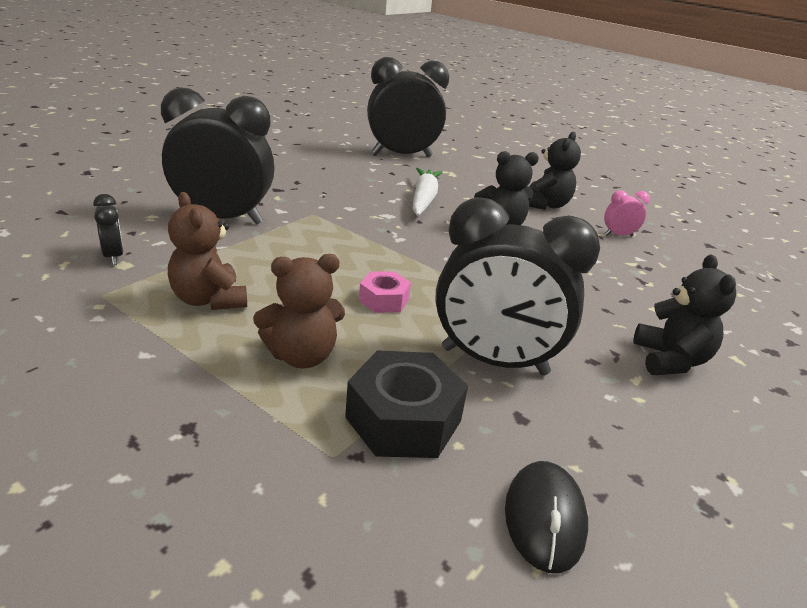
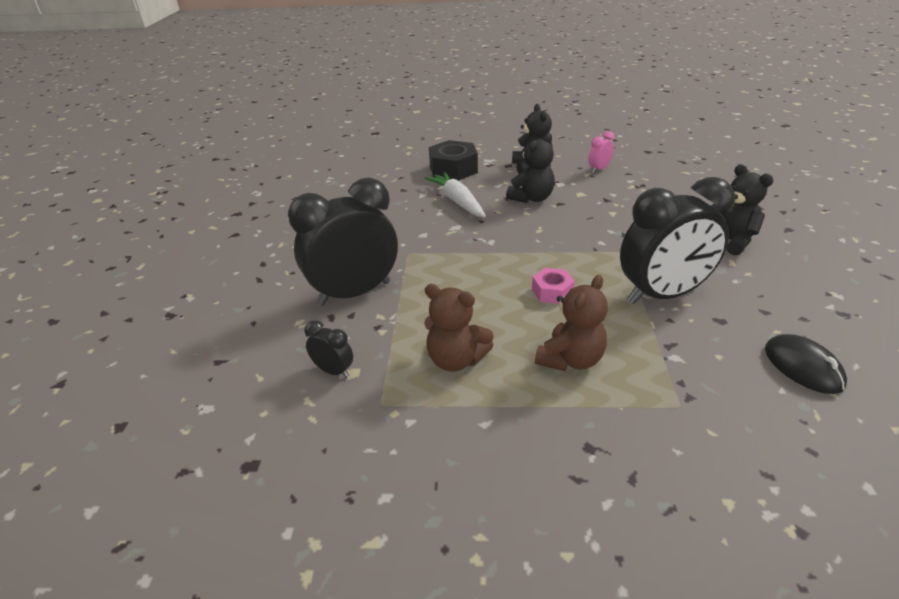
camera: 30 degrees left, 5 degrees up
(402, 155) = (386, 170): black clock -> none
(403, 419) = (676, 360): black nut -> black nut (453, 169)

